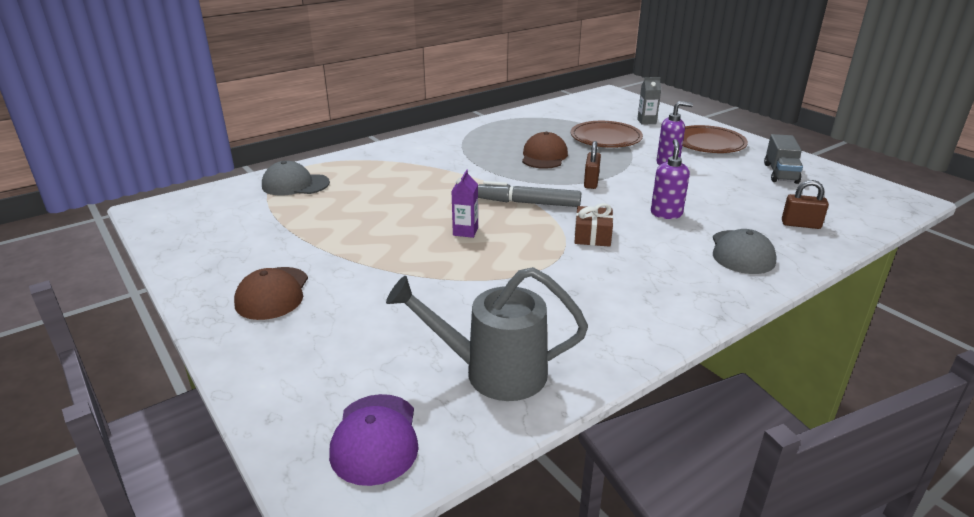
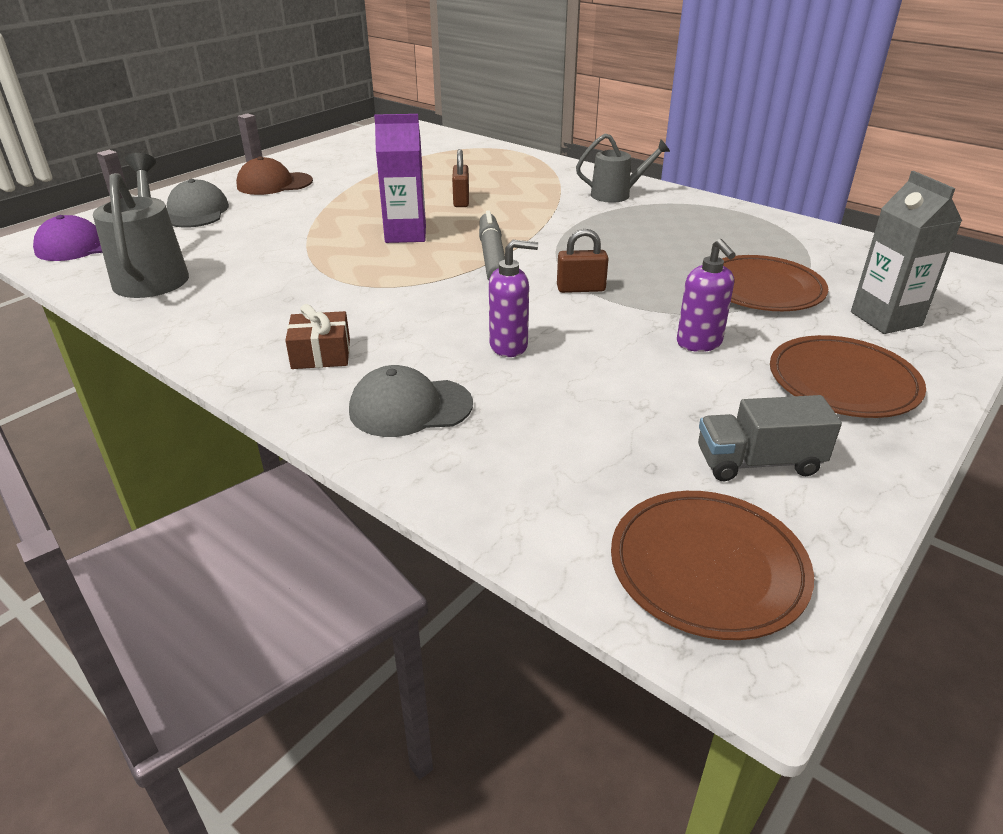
camera: 75 degrees right, 5 degrees up
(295, 184) = (473, 155): grey cap -> grey cap (197, 212)
(438, 148) = (616, 195): none -> grey watering can
(465, 231) = (405, 234): purple carton -> purple carton, size x1.65
(544, 156) = (645, 253): brown cap -> none
(592, 236) = (421, 300): brown gift -> brown gift (321, 354)
(646, 121) = (886, 319): grey carton -> grey carton, size x1.65
(800, 224) = (531, 471): brown padlock -> brown padlock (461, 201)
(860, 198) = (708, 567): none -> brown plate

